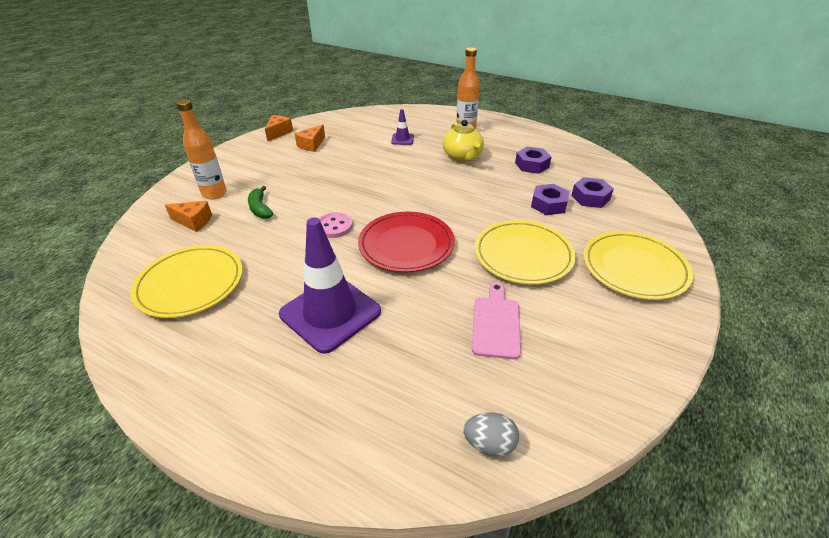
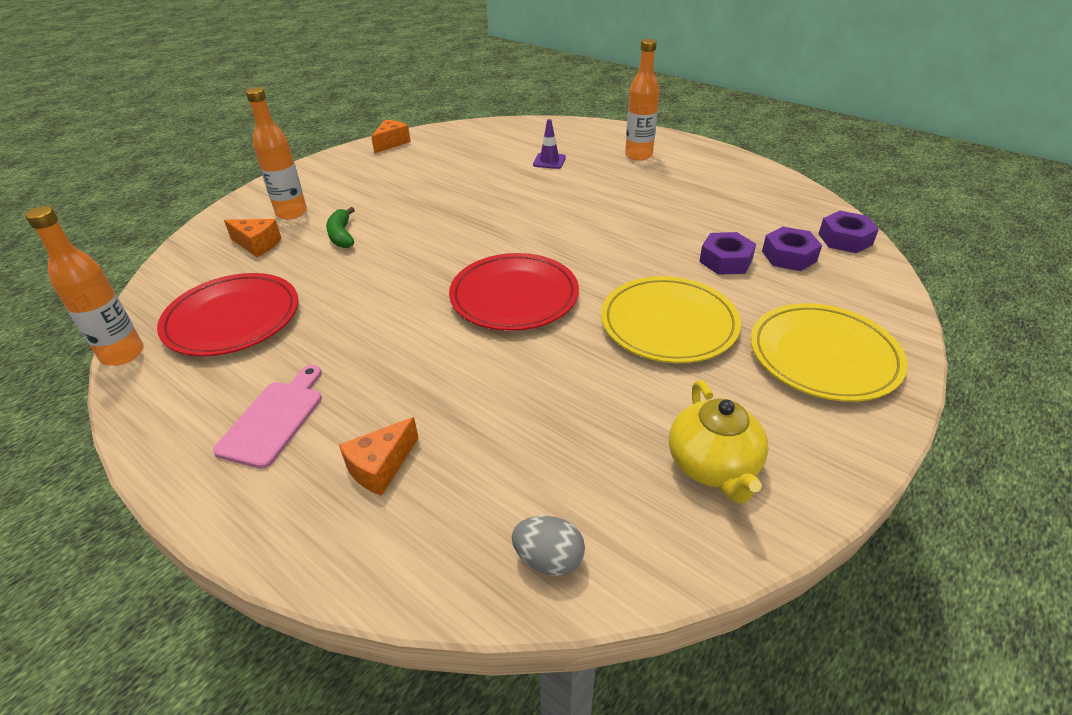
camera: 10 degrees right, 0 degrees up
(105, 323) = (123, 354): none -> orange bottle
(190, 284) = (232, 319): yellow plate -> red plate
(311, 145) = (428, 161): orange cheese -> orange cheese (380, 467)
(330, 313) = (391, 371): purple traffic cone -> none
(334, 226) = (428, 265): pink button -> none
(463, 157) = (624, 189): yellow teapot -> yellow teapot (713, 466)
(496, 323) = (604, 408): pink cutting board -> pink cutting board (274, 419)
(532, 165) = (718, 206): purple nut -> purple nut (845, 239)

